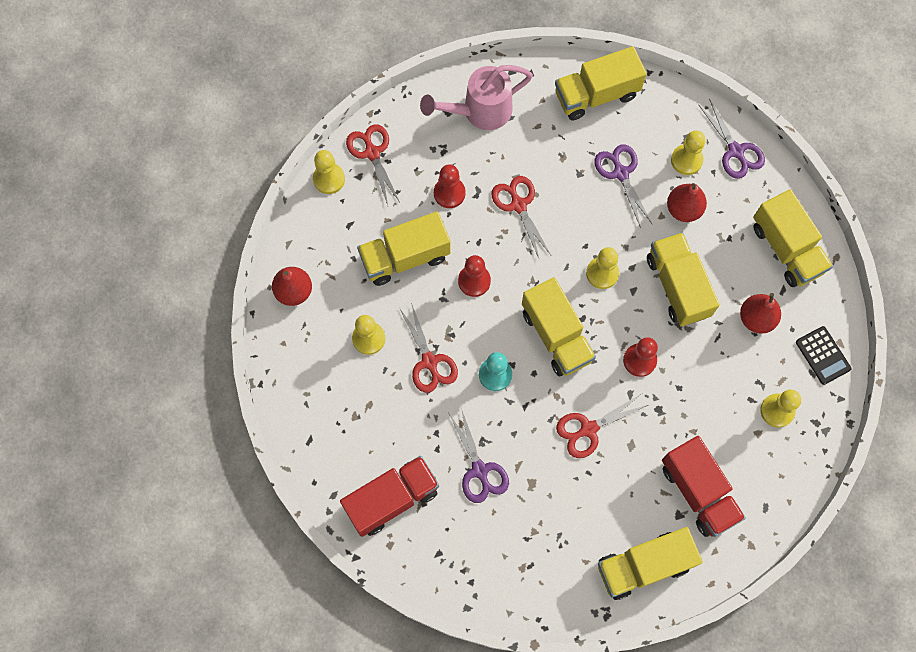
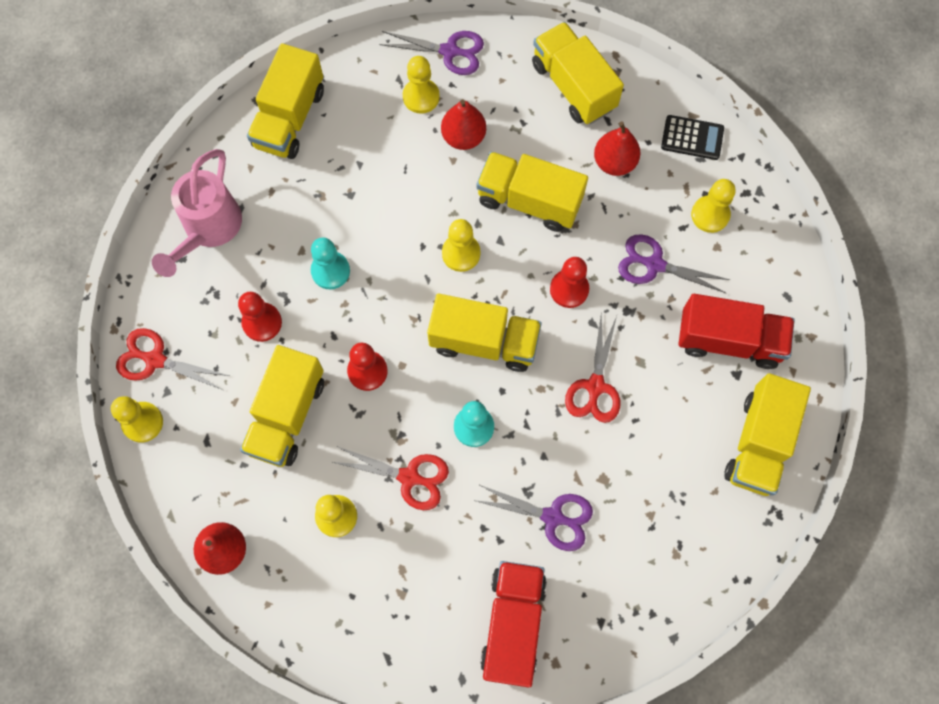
camera: 50 degrees left, 0 degrees up
(518, 205) = (330, 271): red scissors -> turquoise pawn
(620, 173) = (382, 159): purple scissors -> purple scissors (654, 264)
(786, 248) = (573, 86): yellow truck -> yellow truck turned 135 degrees counterclockwise

